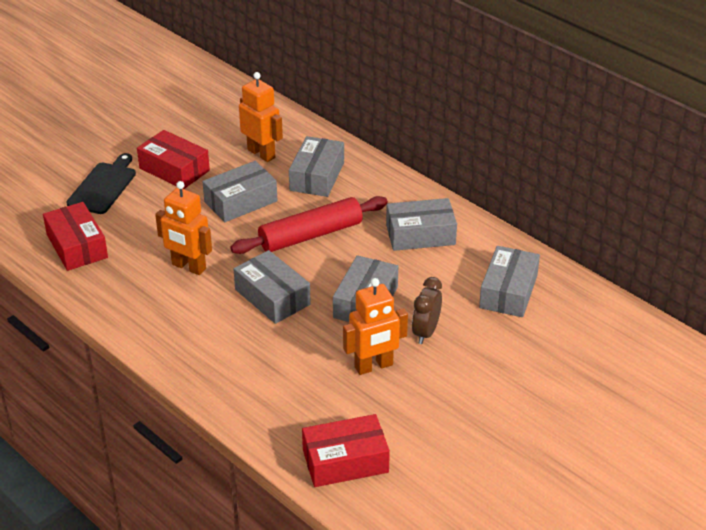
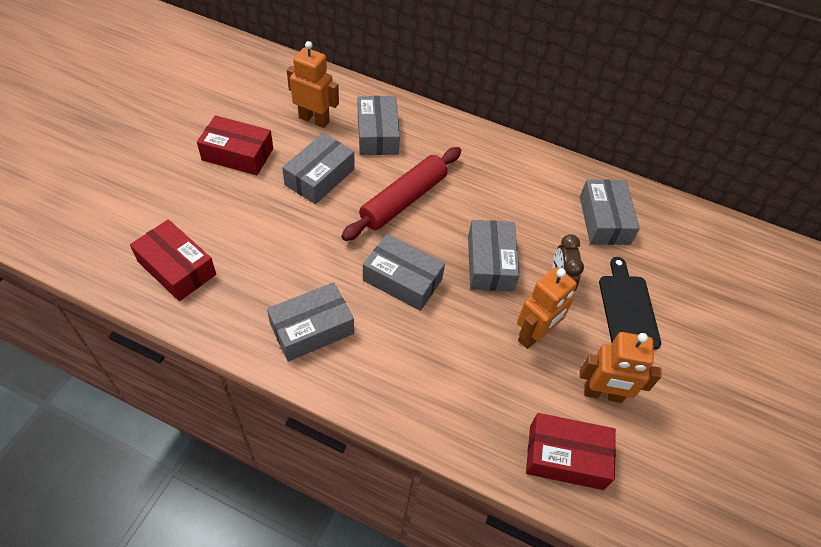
camera: 25 degrees left, 15 degrees up
(103, 186) = (174, 189): black cutting board -> black cutting board (627, 308)
(188, 267) = (304, 265): orange robot -> orange robot (603, 394)
(345, 461) = (566, 457): red box -> red box turned 45 degrees clockwise
(420, 234) = (500, 177): grey box -> grey box (312, 329)

